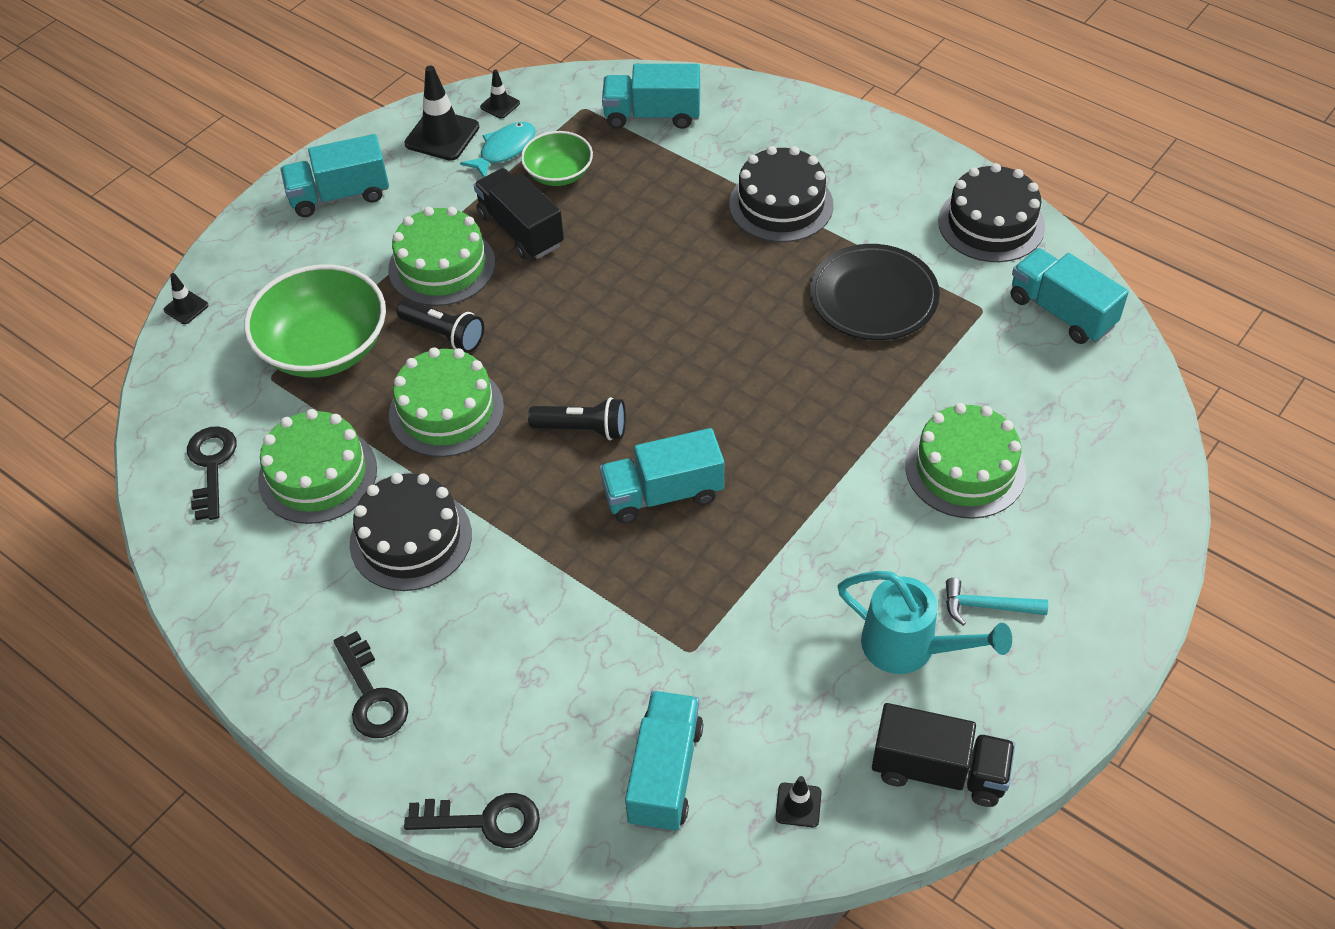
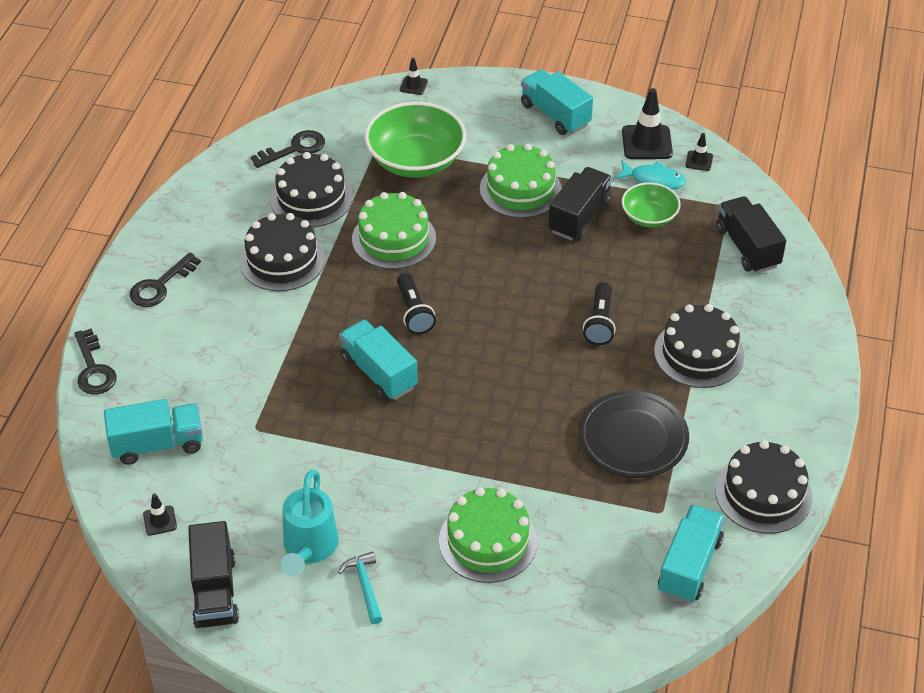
camera: 65 degrees right, 5 degrees down
(318, 475) = (311, 198): green cake -> black cake
(444, 334) = (459, 213): black flashlight -> black flashlight (599, 322)
(652, 115) = (747, 247): turquoise truck -> black truck

